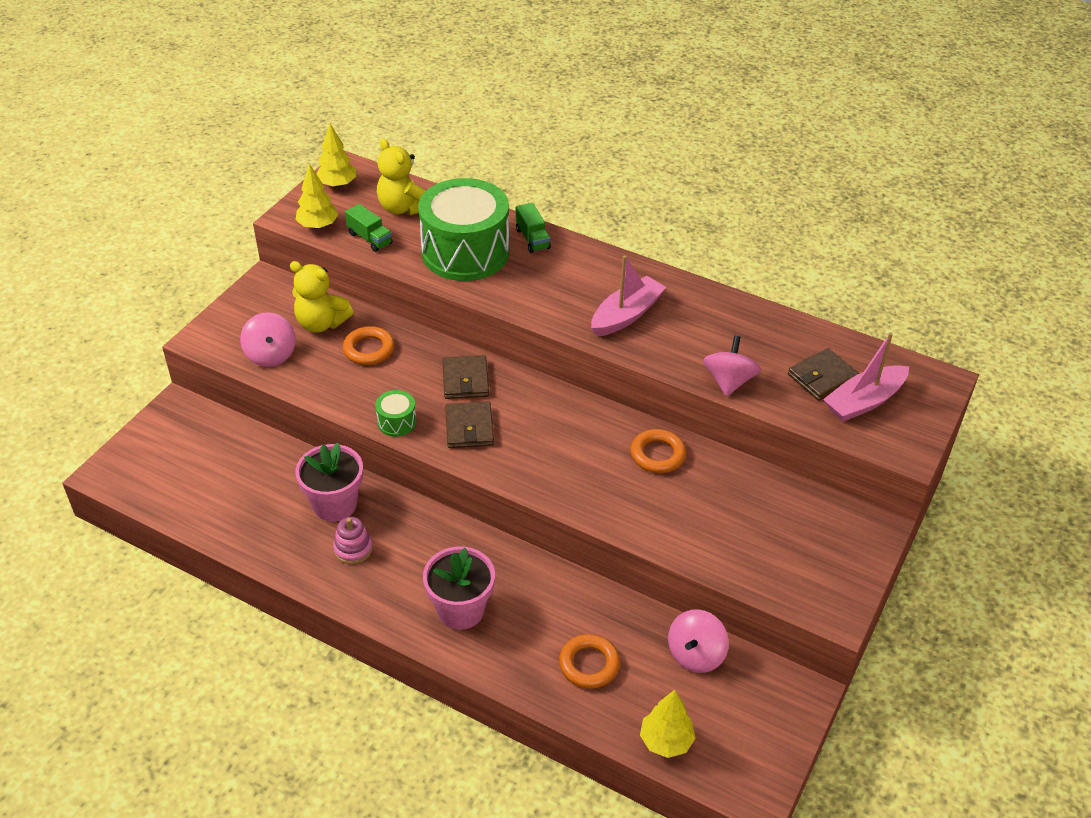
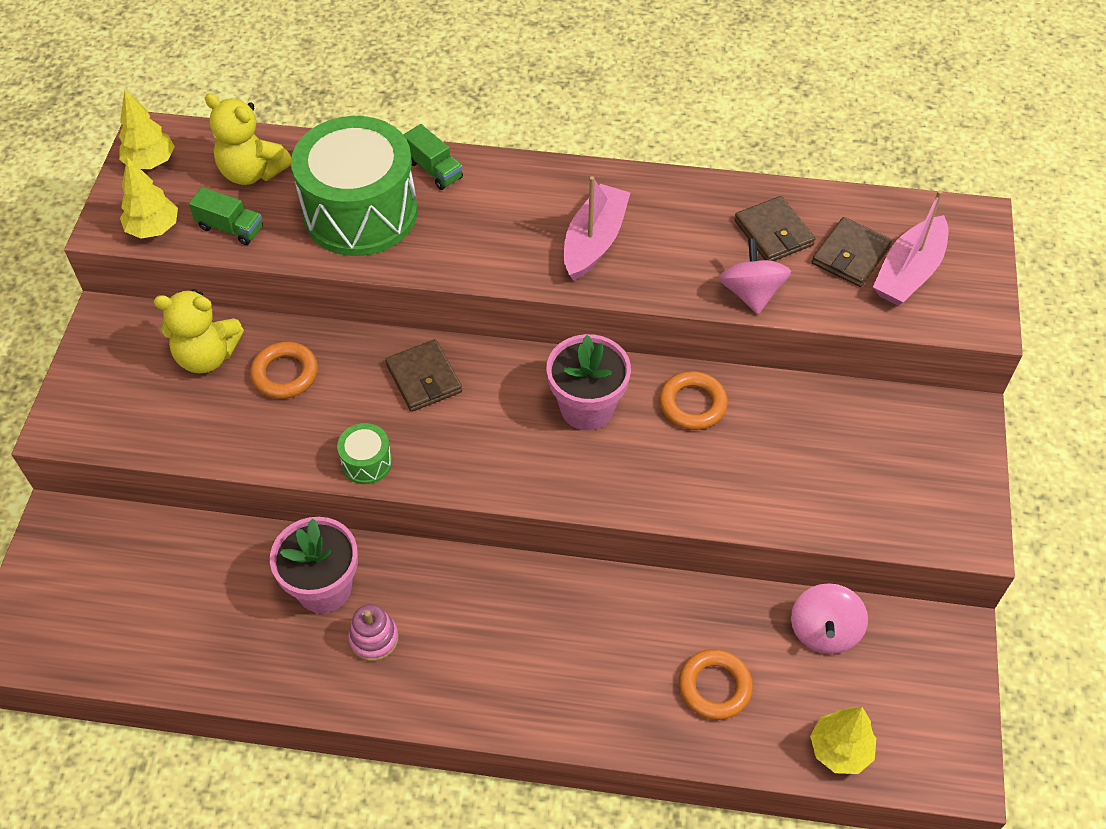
camera: 20 degrees left, 10 degrees up
(271, 355) = (163, 421): pink spinning top -> none
(461, 610) = (538, 672): pink flower pot -> pink flower pot (587, 408)
(469, 428) = (458, 441): brown wallet -> brown wallet (773, 233)

